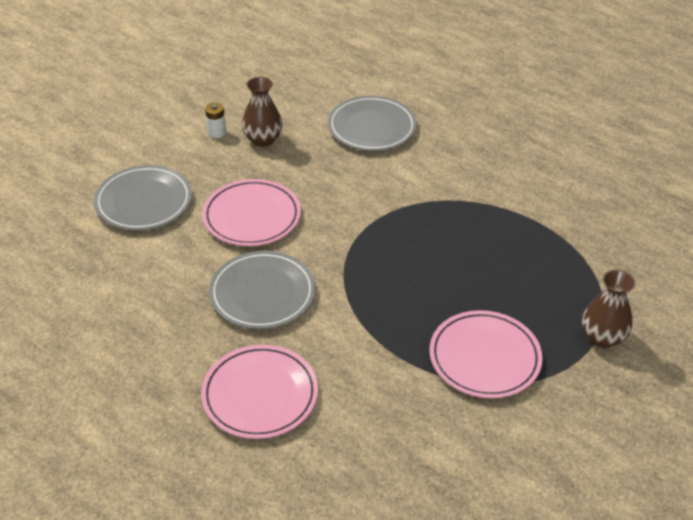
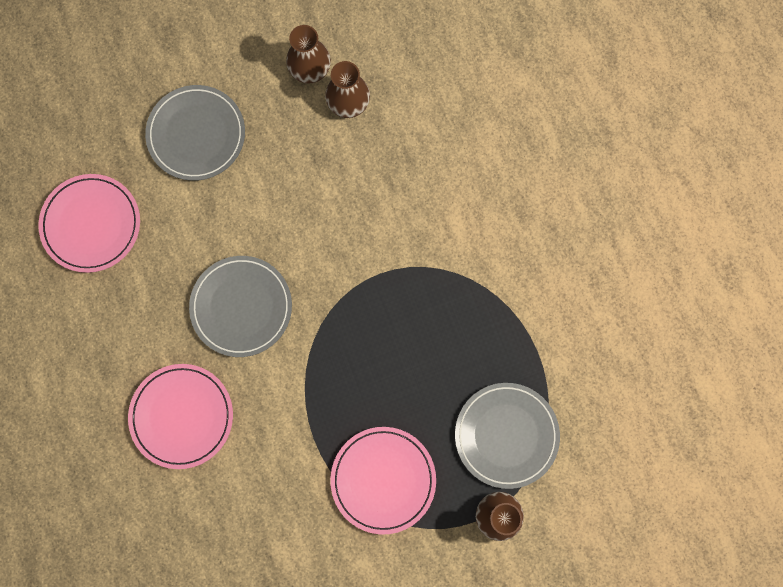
camera: 30 degrees right, 35 degrees up
(216, 132) = (310, 69): white battery -> brown vase
(252, 216) = (282, 206): pink plate -> pink plate (91, 224)
(372, 127) = (464, 139): grey plate -> grey plate (506, 435)

